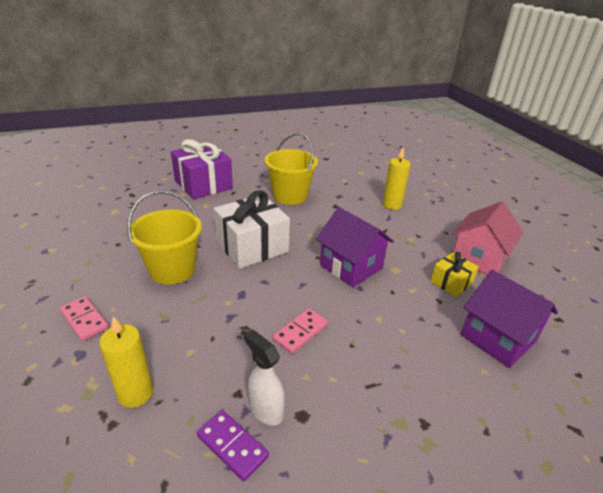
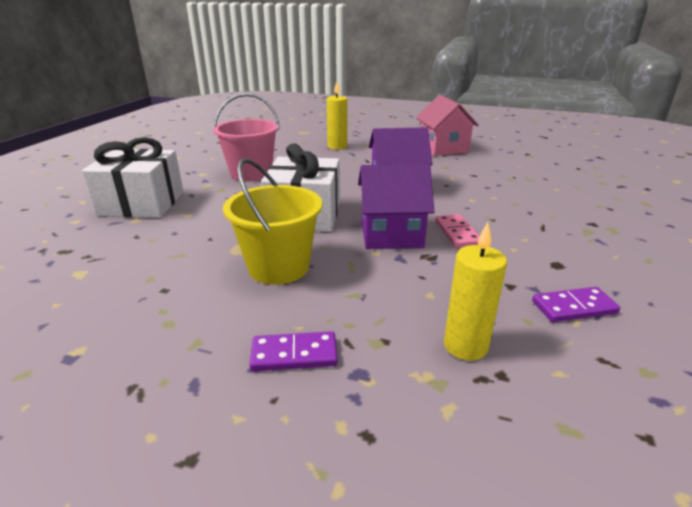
camera: 50 degrees left, 5 degrees down
(84, 320) = (294, 354): pink domino -> purple domino
(203, 185) = (142, 204): purple gift -> white gift
(265, 410) = (540, 278): white spray bottle -> none
(290, 196) = (251, 174): yellow bucket -> pink bucket
(451, 282) = (459, 165): yellow gift -> none
(498, 338) = (529, 174): purple house -> purple house (391, 234)

